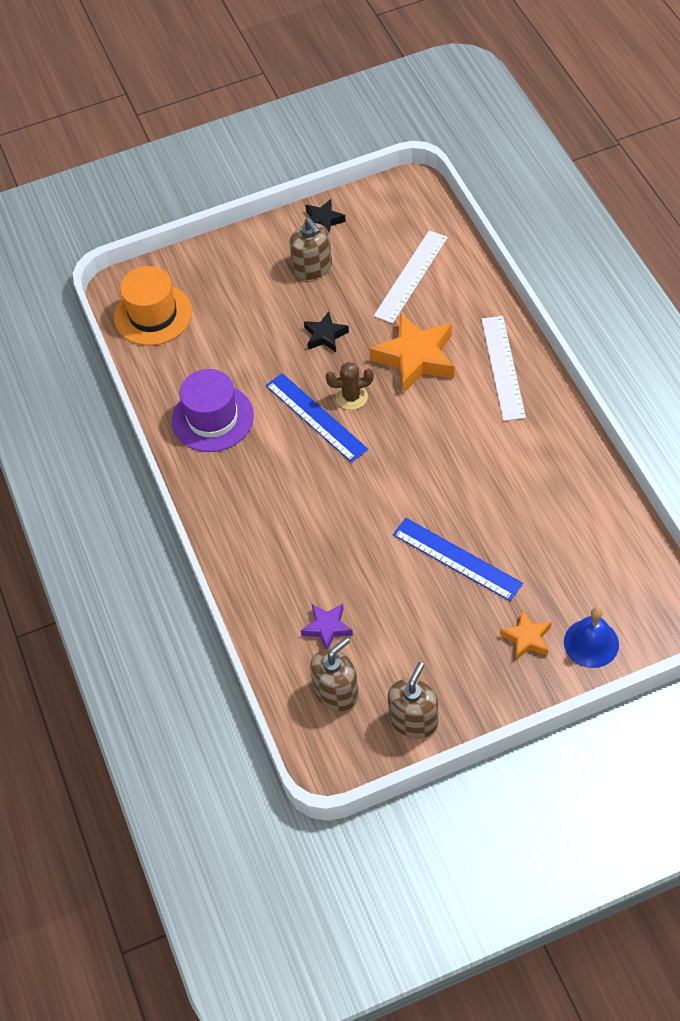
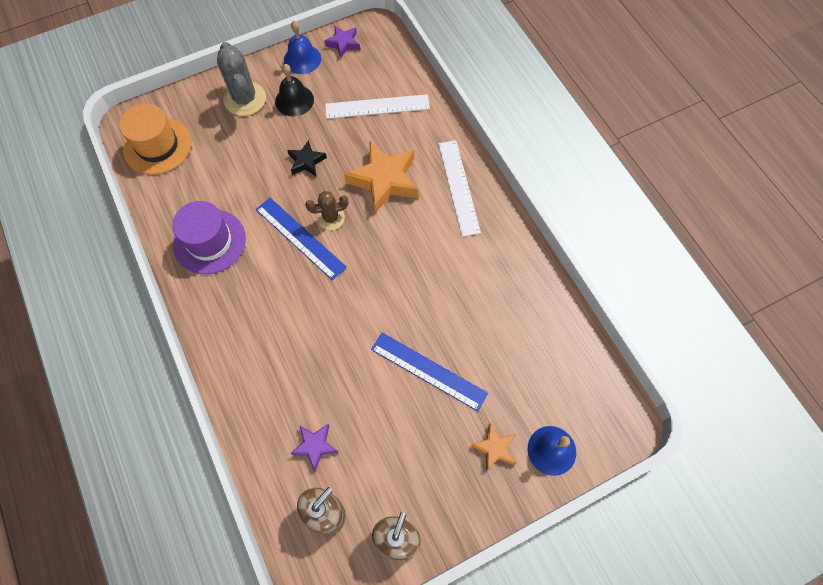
camera: 10 degrees left, 10 degrees up
(254, 265) = (245, 99): none -> grey cactus
(312, 267) = (294, 100): brown soap dispenser -> black bell
(323, 221) = (302, 59): black star -> blue bell
(373, 204) = (343, 43): none -> purple star
(410, 276) = (377, 106): white ruler -> white ruler turned 60 degrees clockwise

